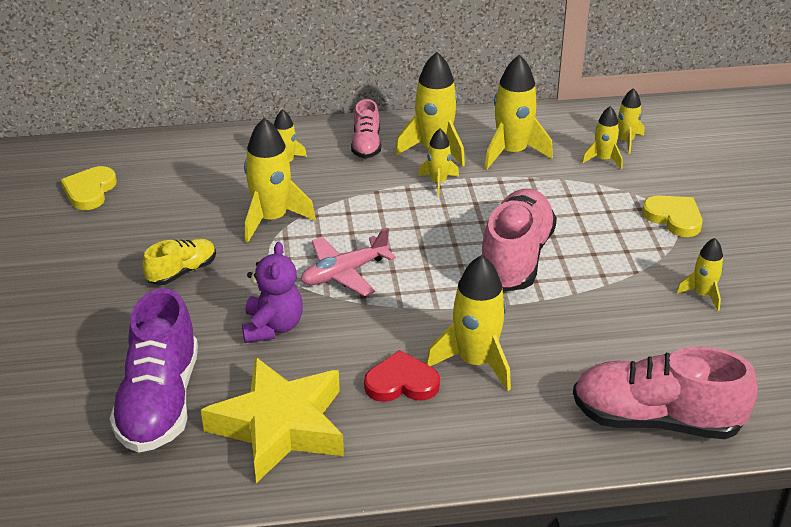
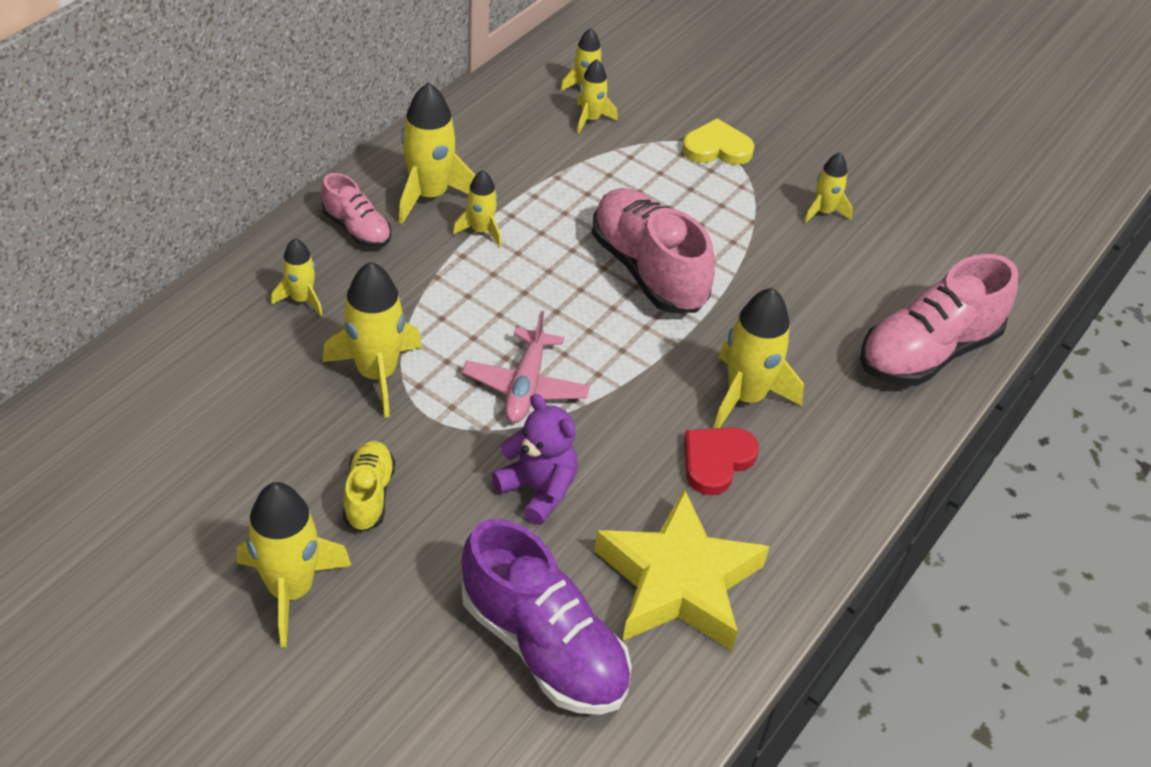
camera: 50 degrees left, 10 degrees up
(90, 191) = (125, 472): yellow heart -> none
(512, 152) = (505, 156): yellow rocket -> yellow rocket (291, 590)

